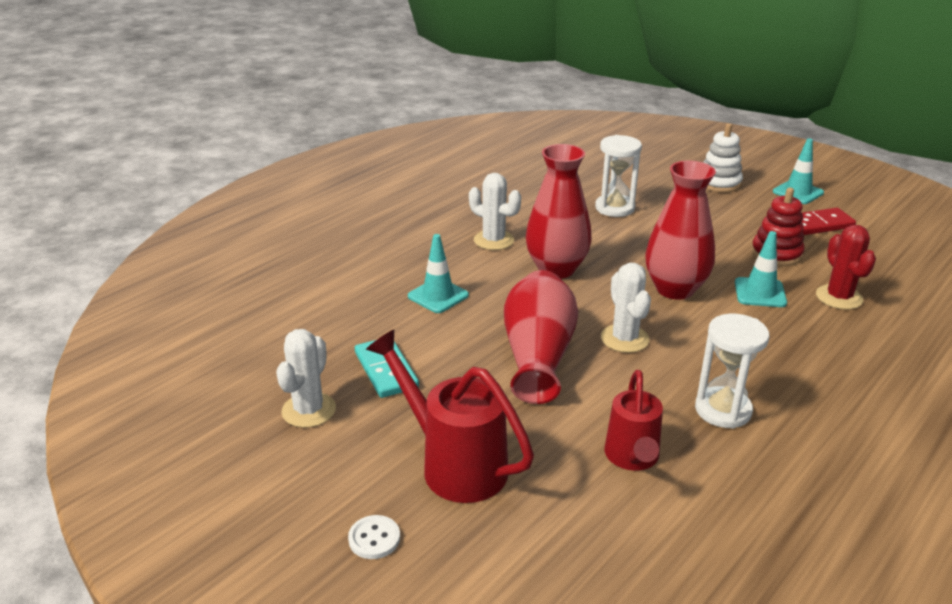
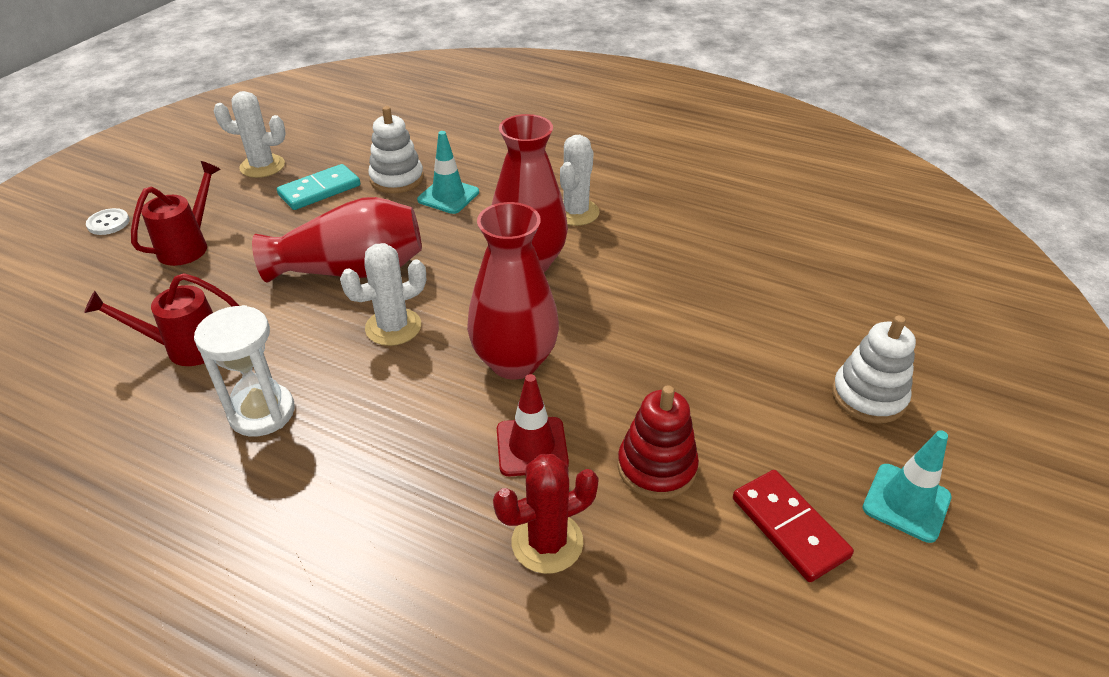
camera: 75 degrees right, 10 degrees up
(391, 321) = (397, 179): none -> white stacking toy
(454, 464) = (188, 245): red watering can -> red watering can, size x0.67
(614, 208) = (710, 294): white hourglass -> none
(760, 293) = (532, 446): turquoise traffic cone -> red traffic cone

